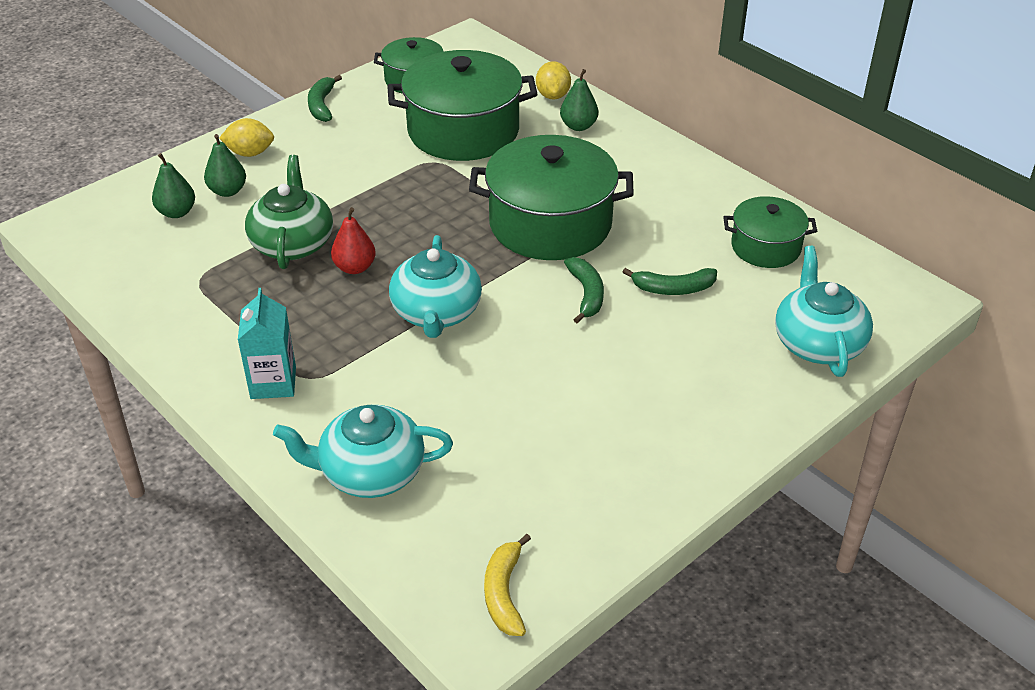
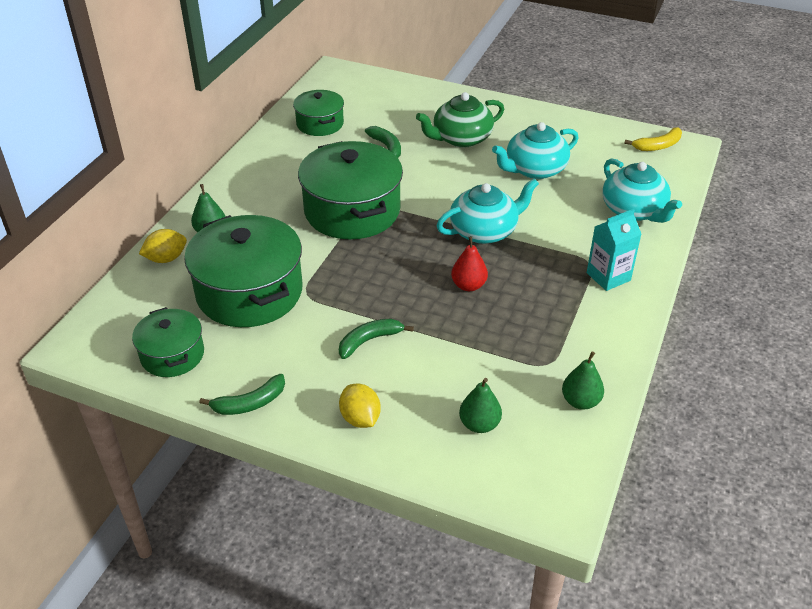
camera: 115 degrees left, 0 degrees up
(228, 191) = (427, 405): green pear -> green pear (580, 401)
(292, 243) = (466, 330): green teapot -> green teapot (461, 138)
(586, 294) = (417, 177): green banana -> green banana (369, 341)
(818, 343) = (399, 94): turquoise teapot -> turquoise teapot (534, 169)

